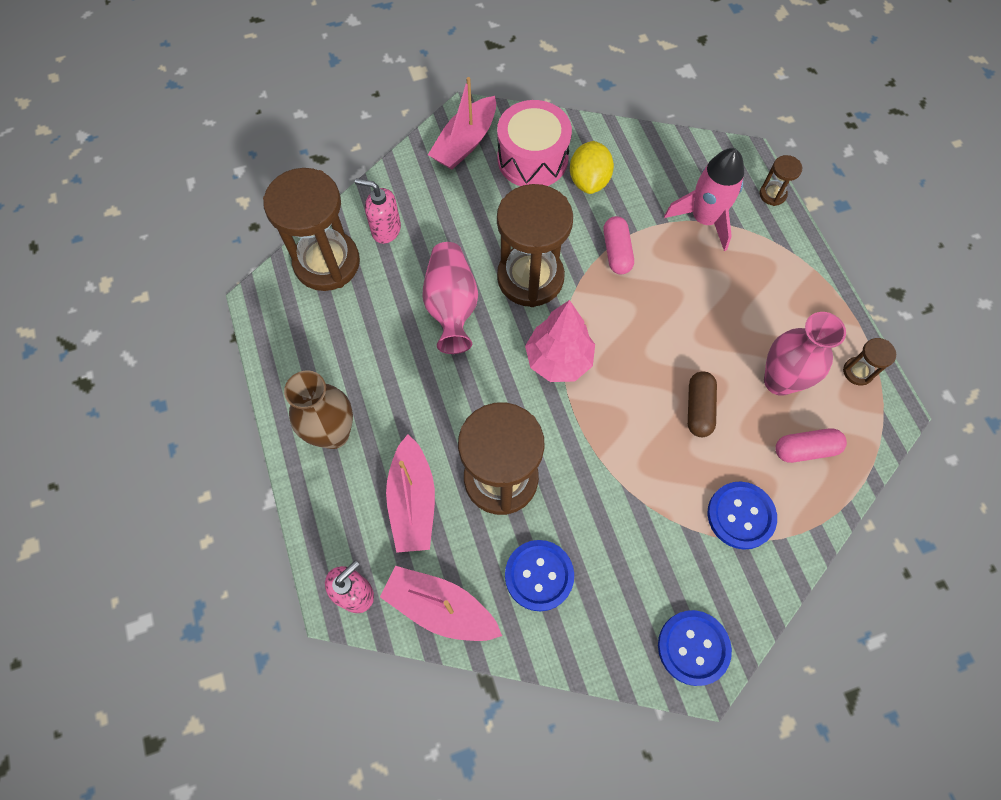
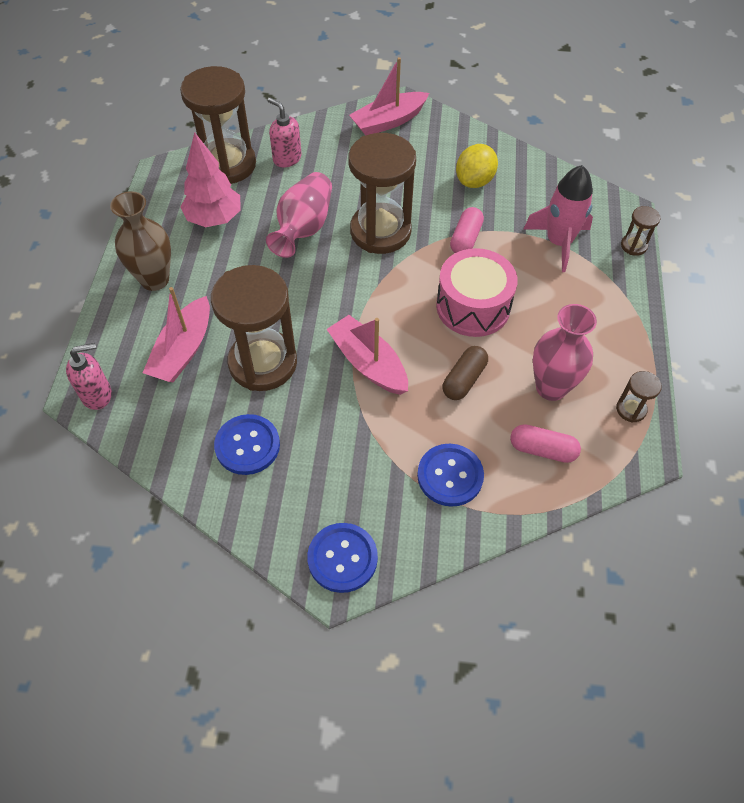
camera: 25 degrees right, 10 degrees down
(440, 608) = (154, 434): pink boat -> pink boat (368, 363)
(532, 159) = (436, 150): pink drum -> pink drum (473, 306)
(558, 360) = (365, 298): pink tree -> pink tree (214, 219)

